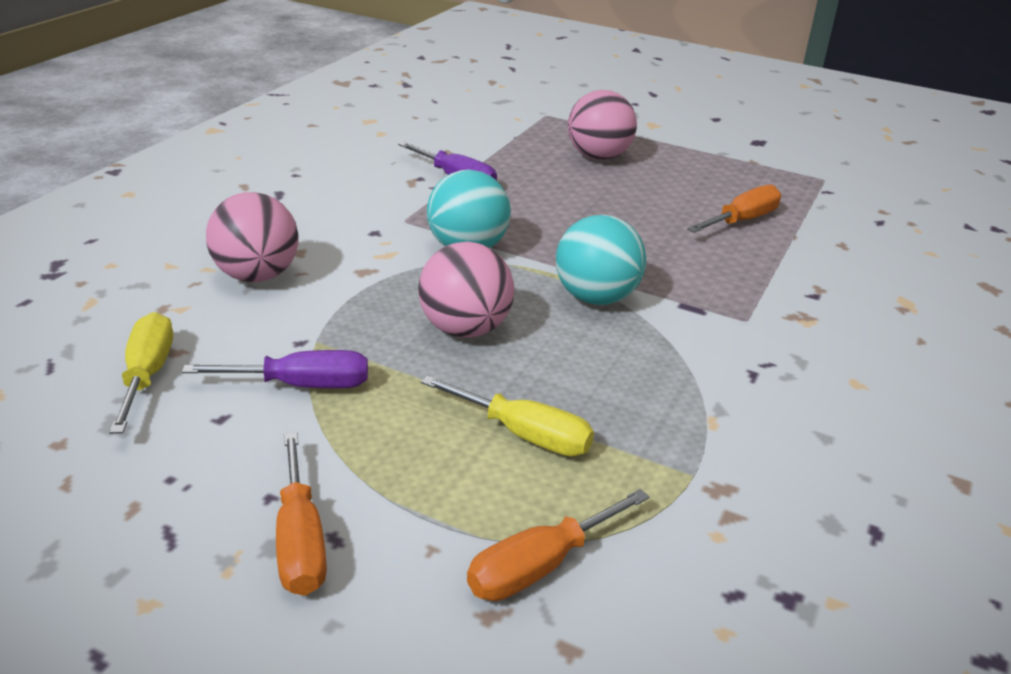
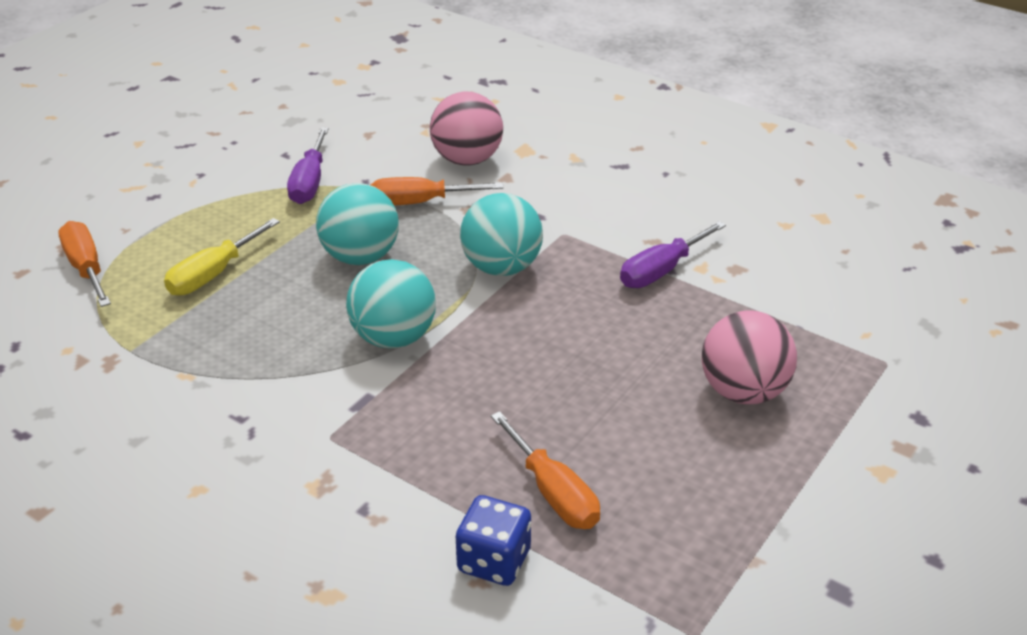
camera: 100 degrees right, 5 degrees up
(147, 375) = (342, 126): yellow screwdriver -> none
(300, 541) = (157, 184): orange screwdriver -> orange screwdriver (420, 202)
(465, 329) = (360, 257): pink ball -> turquoise ball
(821, 240) = (494, 561): none -> blue dice

